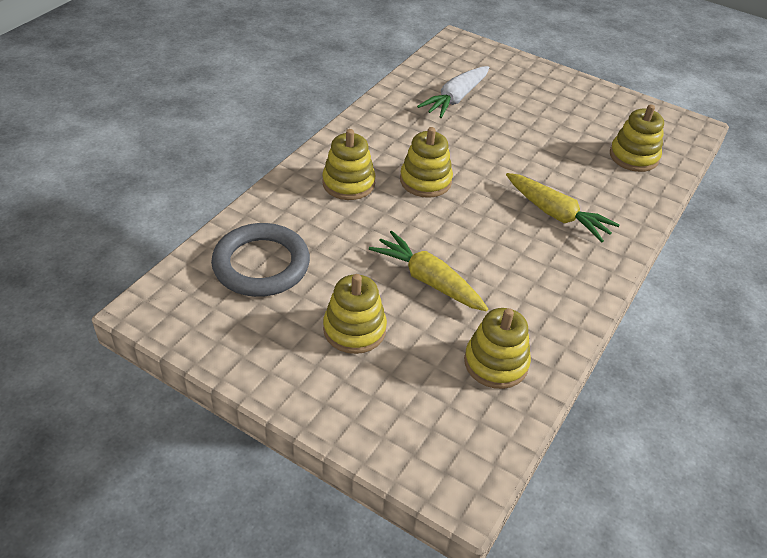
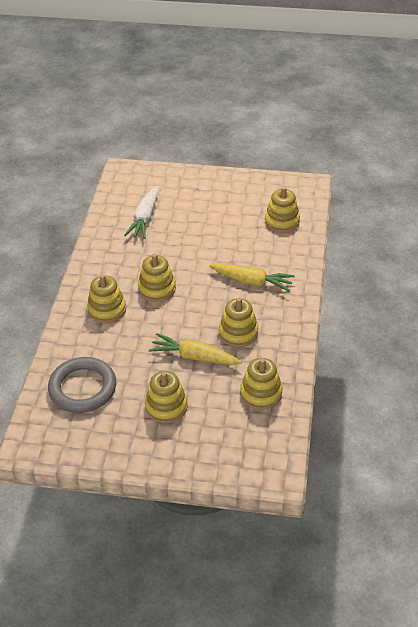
camera: 20 degrees left, 0 degrees up
(505, 271) = (238, 333): none -> yellow stacking toy

